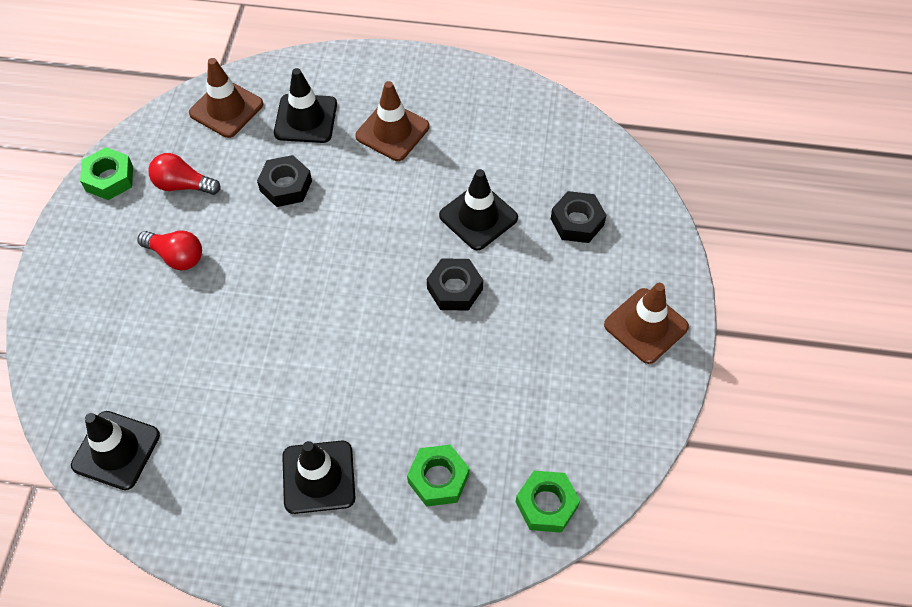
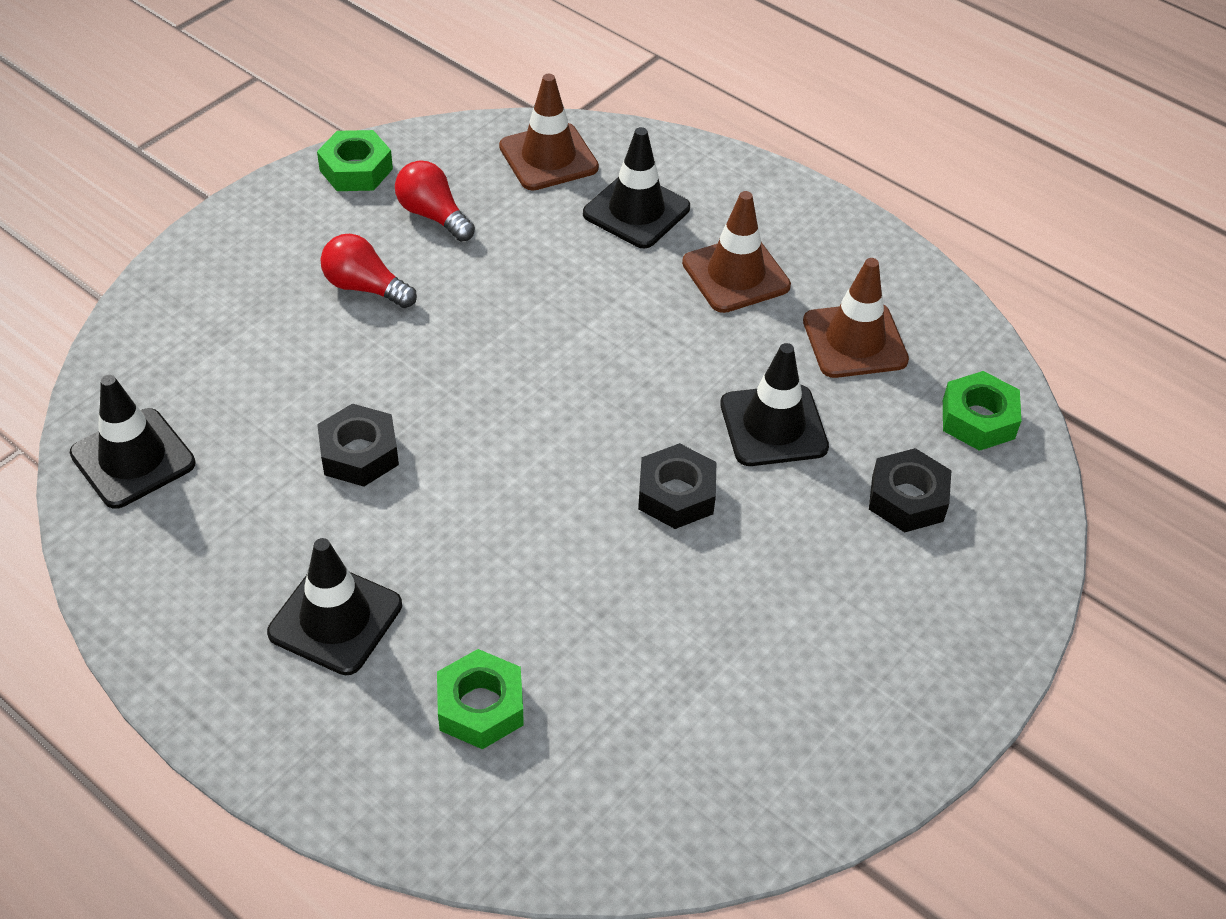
camera: 30 degrees right, 10 degrees down
(176, 256) = (365, 287): red light bulb -> red light bulb turned 150 degrees clockwise
(286, 186) = (554, 273): black nut -> black nut (359, 453)
(546, 504) = (598, 822): green nut -> green nut (978, 419)
(646, 326) = (909, 678): brown traffic cone -> brown traffic cone (854, 341)

